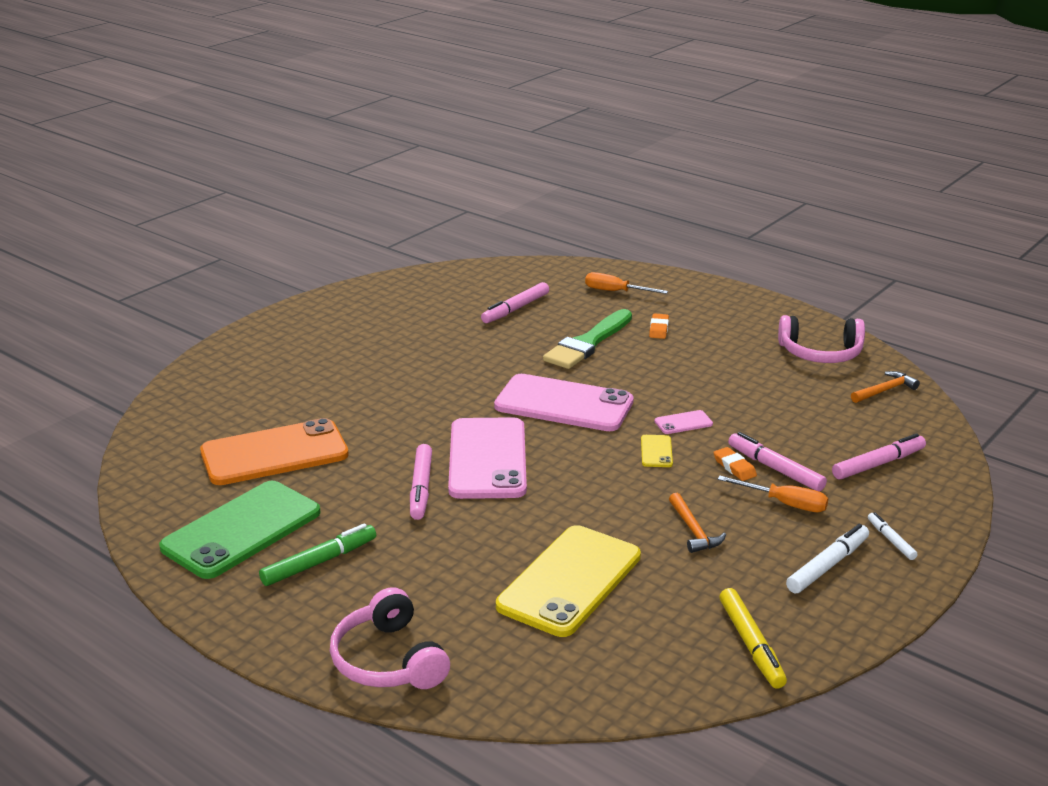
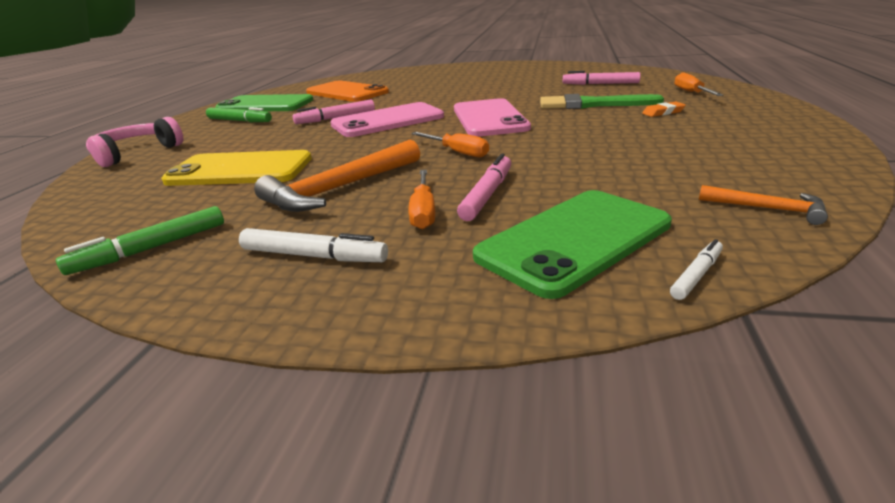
camera: 65 degrees right, 0 degrees up
(656, 451) = (457, 152): yellow phone -> orange screwdriver
(683, 423) = (519, 149): pink phone -> none
(693, 530) = (340, 188): orange hammer -> orange hammer, size x1.93
(734, 467) = (468, 180): orange eraser -> none
(751, 645) = (151, 248): yellow marker -> green marker
(820, 353) = (773, 164): pink headphones -> none
(878, 464) = (574, 240): pink marker -> green phone
(891, 540) = (397, 282): white marker -> white marker (696, 275)

